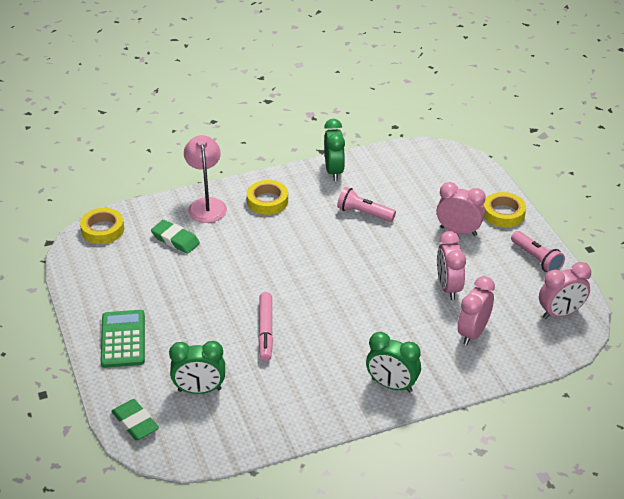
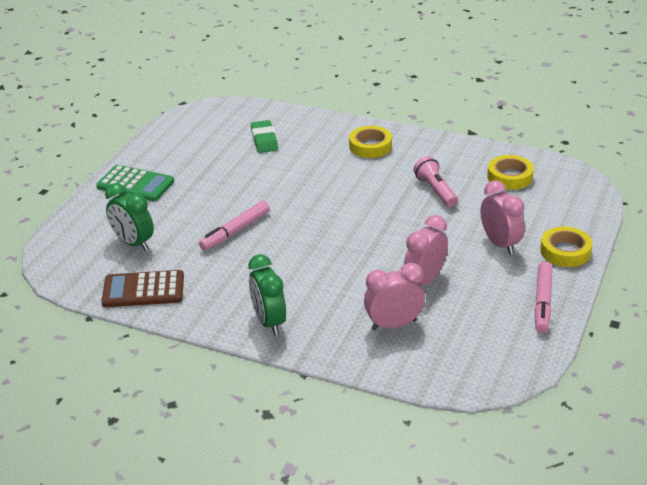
camera: 45 degrees right, 5 degrees down
(103, 230) = (226, 110): yellow tape -> yellow tape (510, 177)
(123, 339) = (135, 184): green calculator -> green calculator turned 75 degrees clockwise
(135, 423) = (65, 239): green eraser -> none
(206, 205) = (321, 128): pink lamp -> none
(266, 422) = (143, 290): none -> brown calculator
(334, 171) = (457, 150): green clock -> none
(536, 259) = (543, 302): pink flashlight -> pink marker
(560, 313) = (499, 356): pink clock -> none

